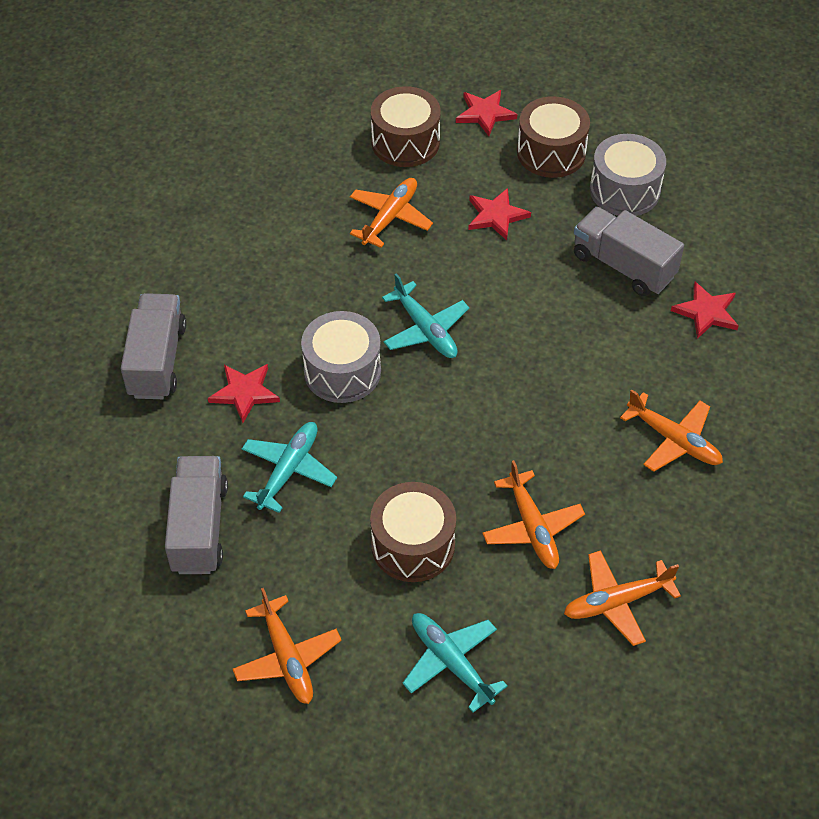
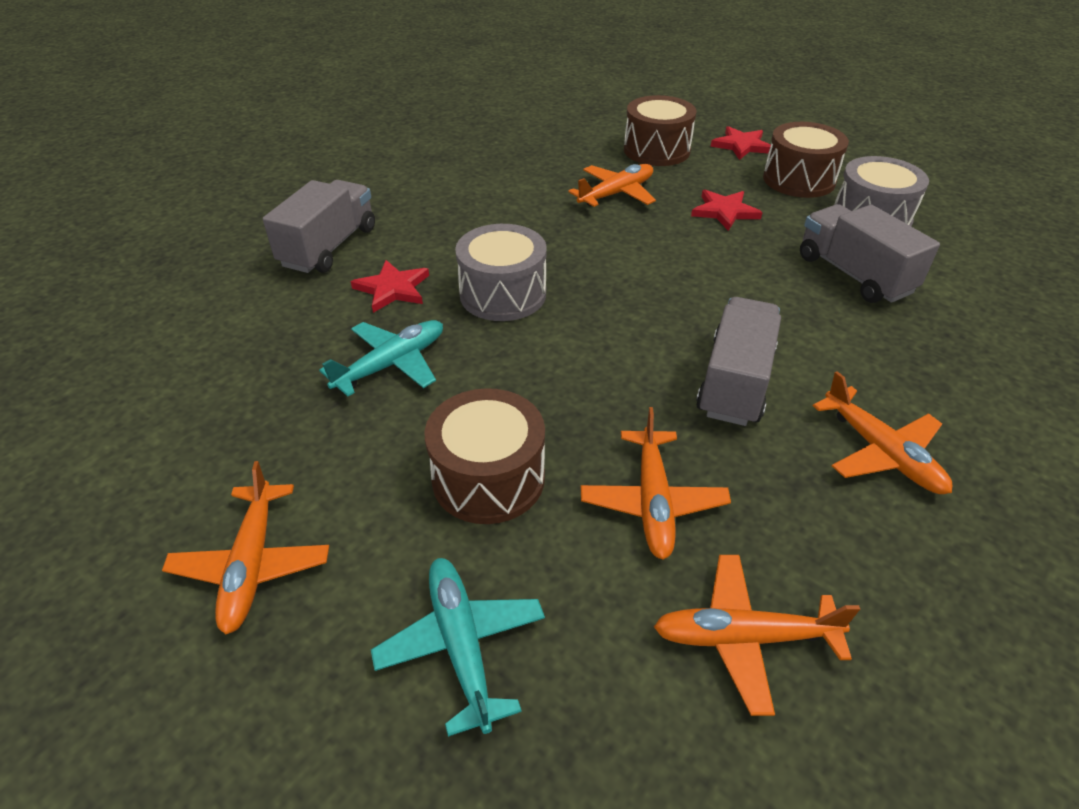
camera: 20 degrees right, 10 degrees down
(199, 528) = (259, 392): grey truck -> grey truck (735, 382)
(425, 329) = (609, 280): turquoise plane -> none
(706, 312) = (950, 334): red star -> none

